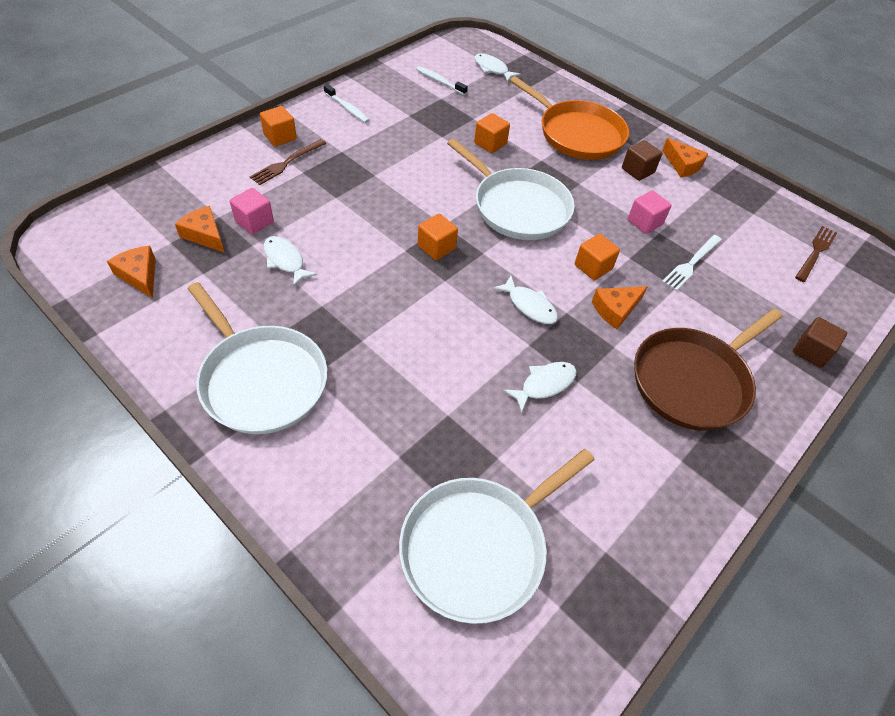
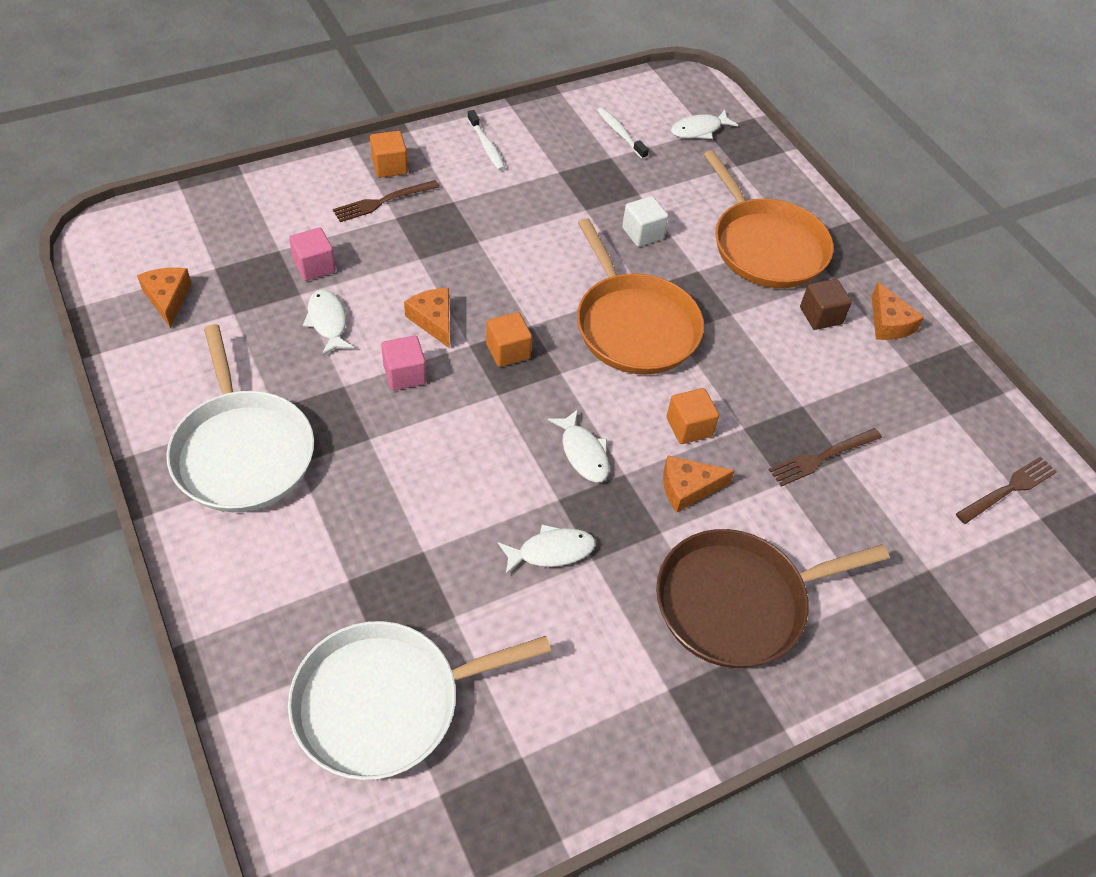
camera: 20 degrees right, 0 degrees up
(205, 235) = (254, 268): orange cheese -> orange cheese (433, 320)
(490, 143) = (642, 233): orange cube -> white cube
(492, 69) = (699, 130): white fish -> white fish turned 90 degrees counterclockwise
(518, 207) = (634, 325): white pan -> orange pan
(644, 222) = (790, 387): pink cube -> pink cube (404, 374)
(691, 264) = (821, 457): white fork -> brown fork
(811, 351) = (918, 614): brown cube -> none

